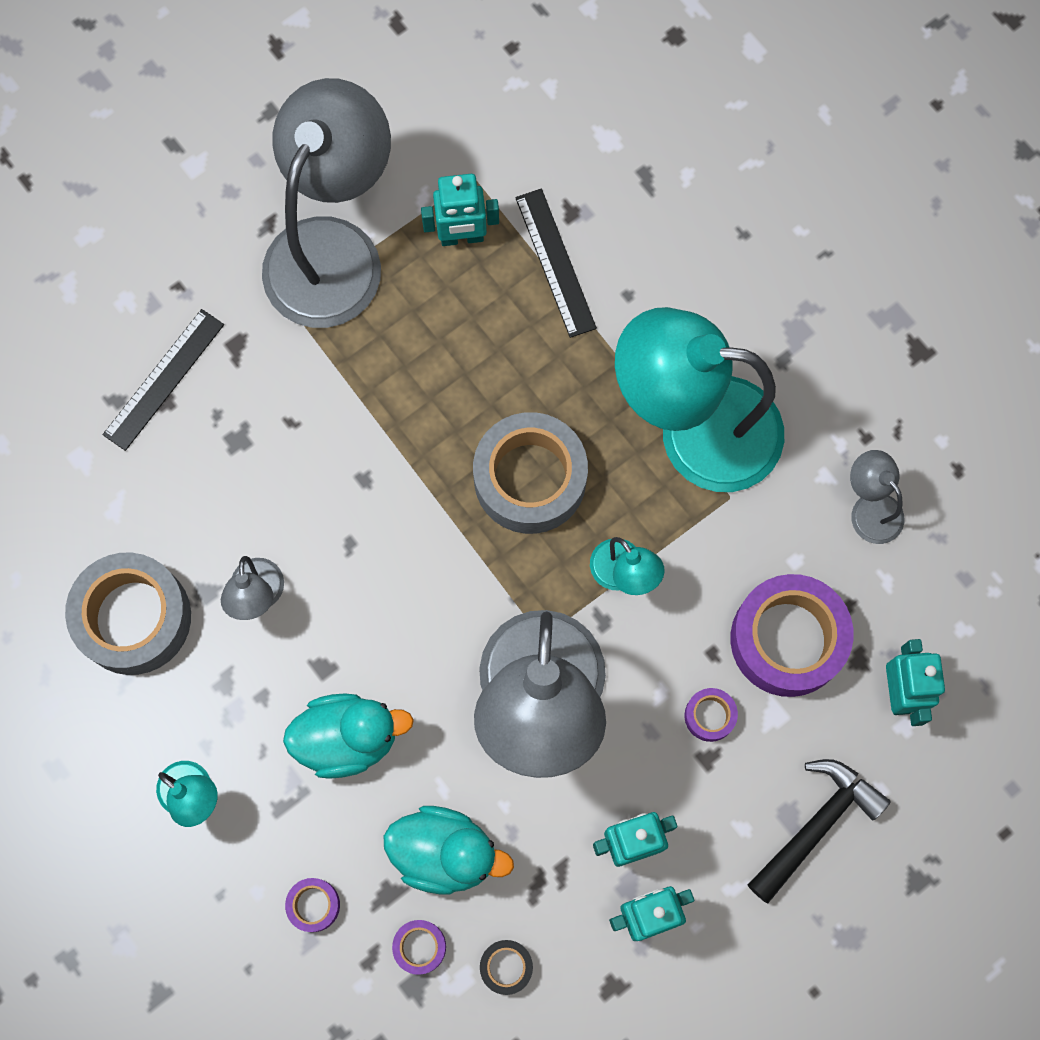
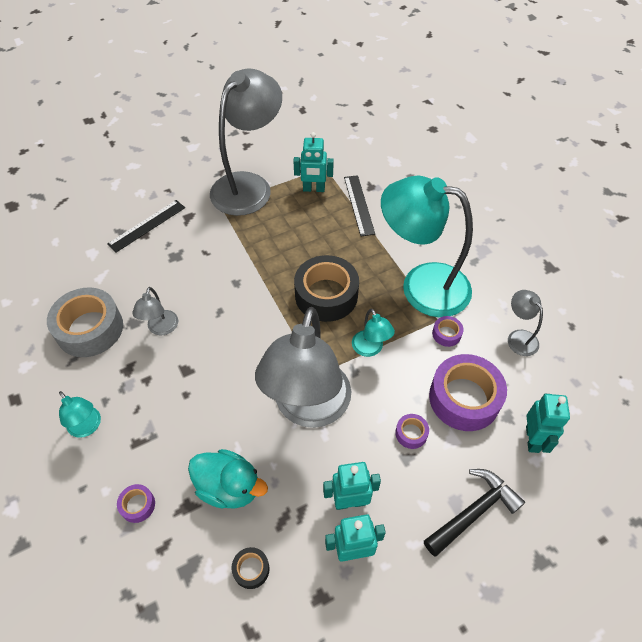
camera: 10 degrees right, 20 degrees down
(348, 738) = (189, 410): turquoise duck -> none
(419, 947) = (197, 545): purple tape -> purple tape (446, 334)
(530, 479) = (326, 295): grey tape -> black tape

